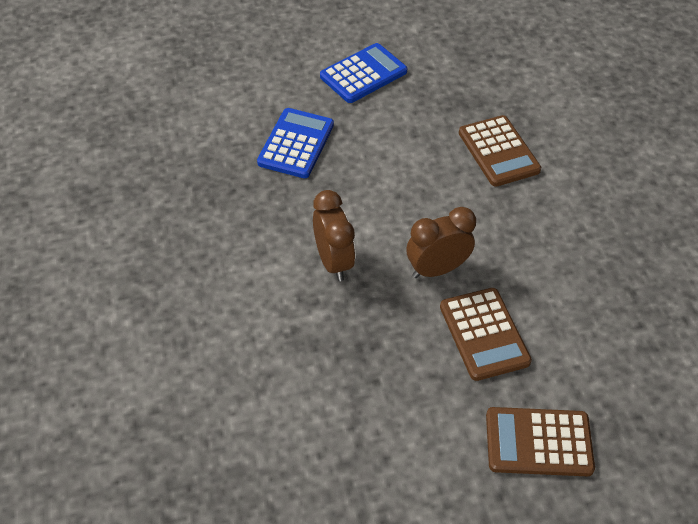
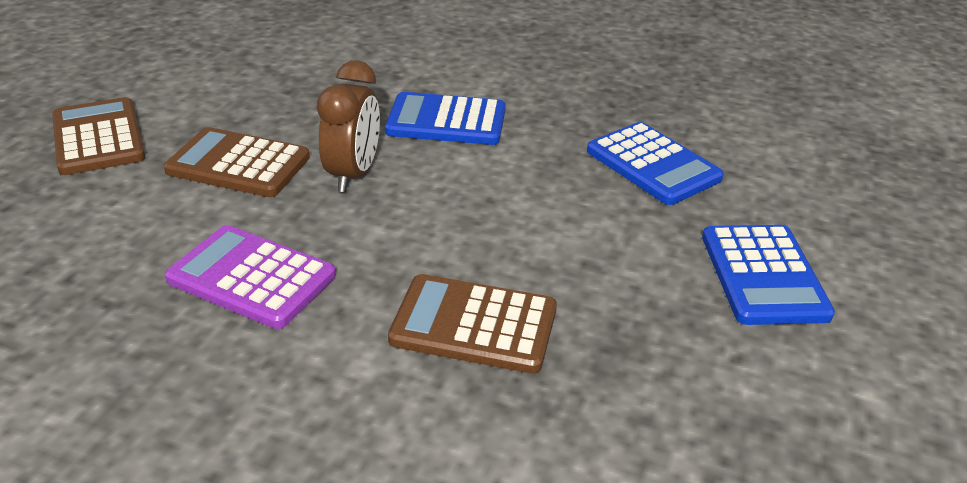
camera: 125 degrees right, 15 degrees down
(333, 261) = (446, 121): brown clock -> blue calculator
(538, 442) = (98, 138): brown calculator -> brown calculator turned 60 degrees counterclockwise
(558, 250) = (251, 277): none -> purple calculator

